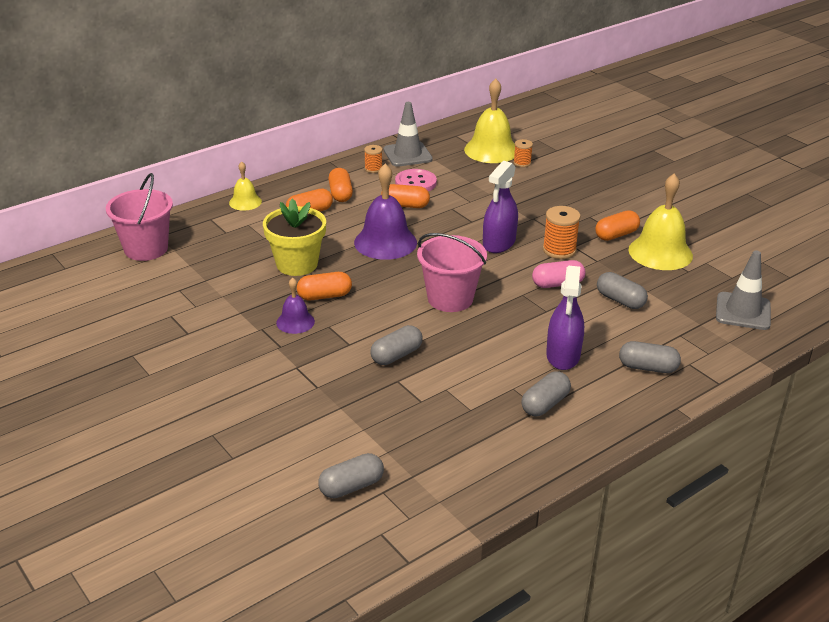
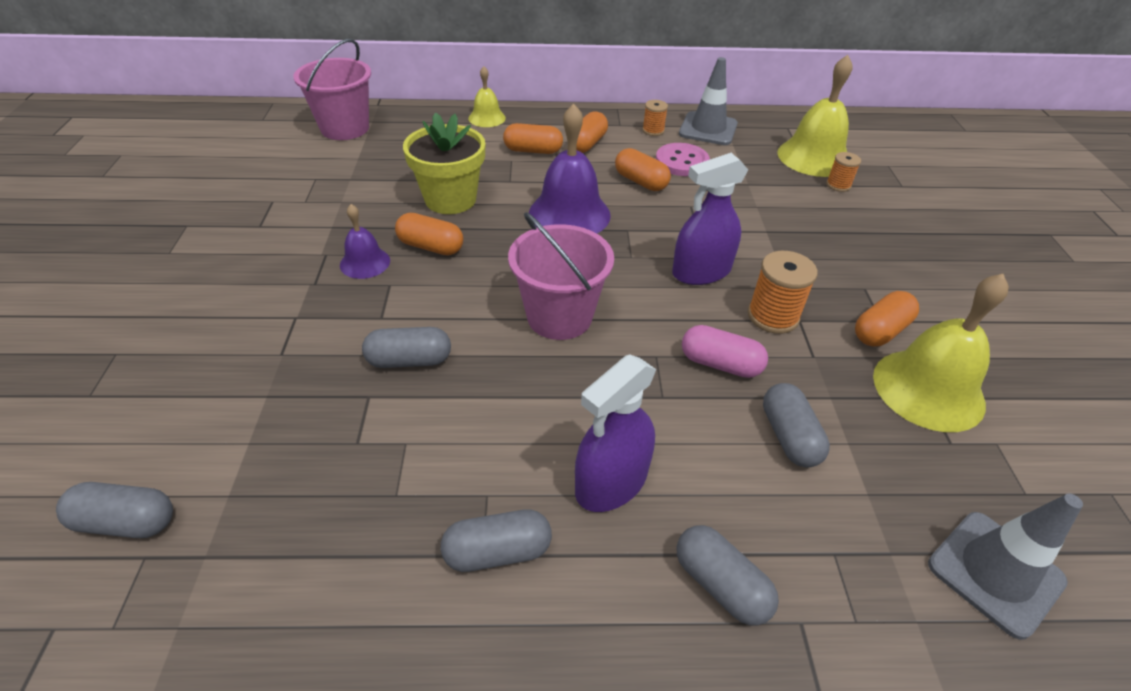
camera: 35 degrees right, 10 degrees up
(616, 235) = (880, 331): orange capsule -> orange capsule turned 45 degrees counterclockwise

